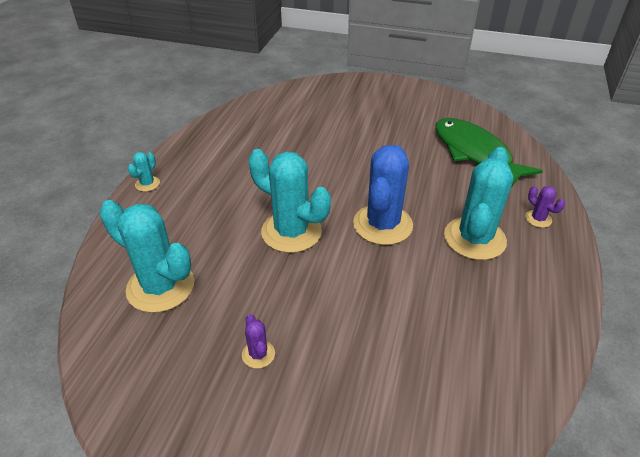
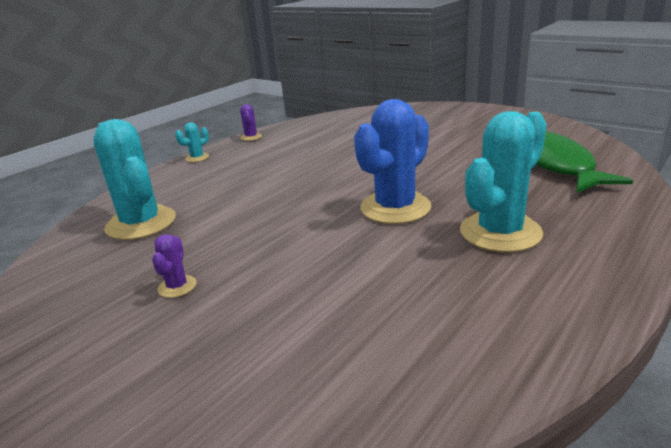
camera: 25 degrees right, 15 degrees down
(291, 232) = (294, 202): turquoise cactus -> none
(538, 219) = (603, 226): purple cactus -> purple cactus (251, 137)

